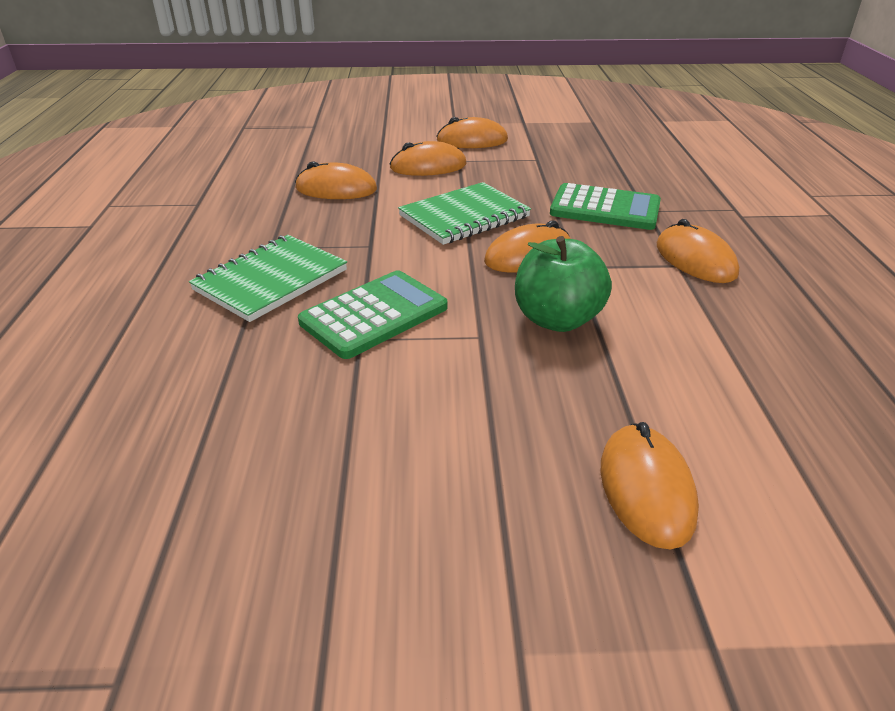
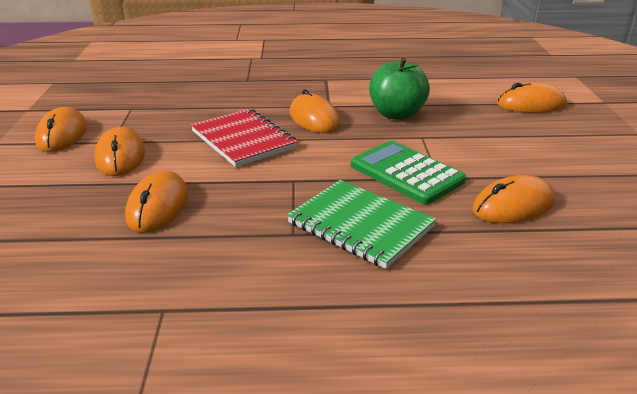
camera: 90 degrees left, 5 degrees down
(464, 216) = (243, 140): green notebook -> red notebook
(605, 208) = (241, 91): green calculator -> none
(695, 260) = (320, 74): orange mouse -> orange mouse (513, 205)

